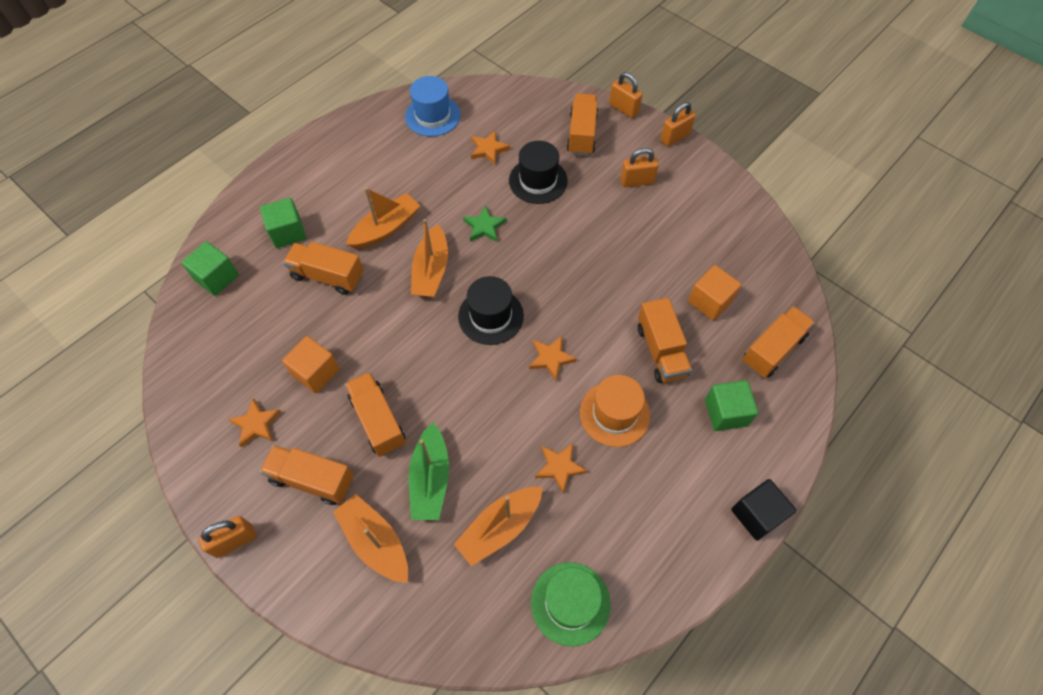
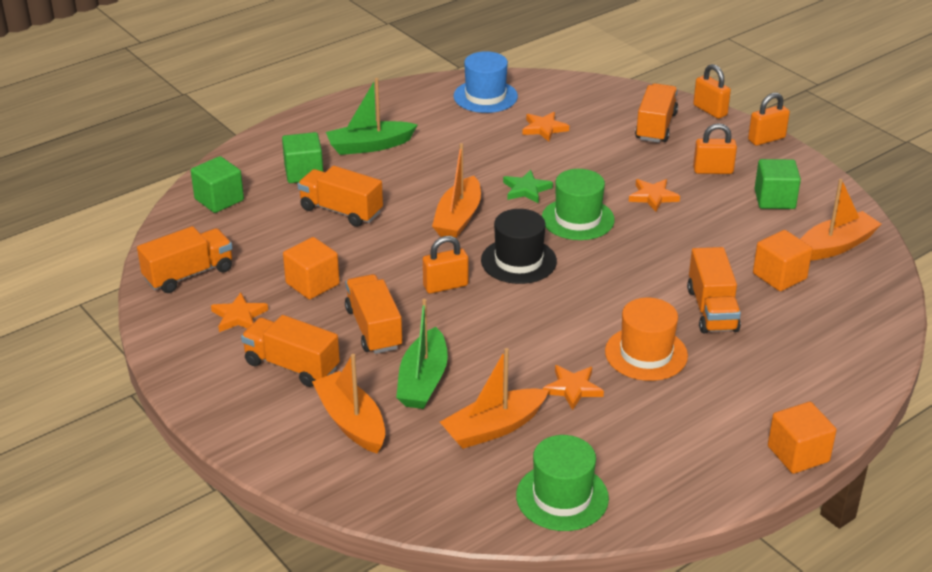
camera: 10 degrees right, 25 degrees down
(234, 541) = (197, 402): orange padlock -> orange padlock (445, 286)
(341, 191) = (369, 146): none -> green boat
(386, 228) = (414, 180): orange boat -> orange boat (835, 246)
(533, 257) = (577, 219): none -> green hat
(538, 181) = (596, 159): black hat -> none
(551, 358) = (581, 301): orange star -> orange star (653, 197)
(726, 413) = (778, 368): green cube -> green cube (774, 199)
(757, 514) = (798, 454): black cube -> orange cube
(772, 350) = (847, 323): orange truck -> orange truck (189, 274)

